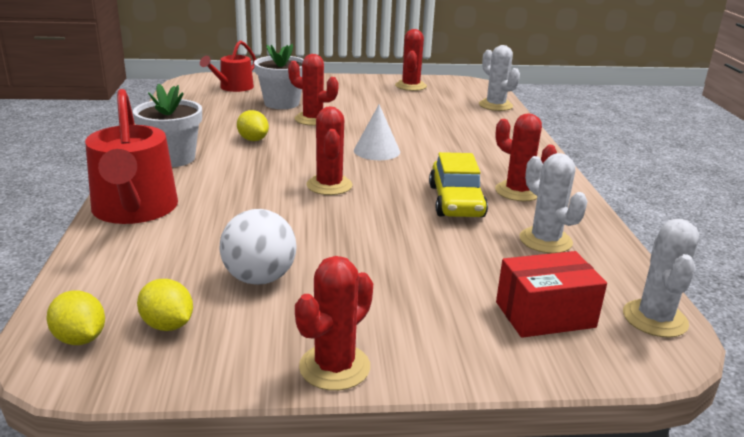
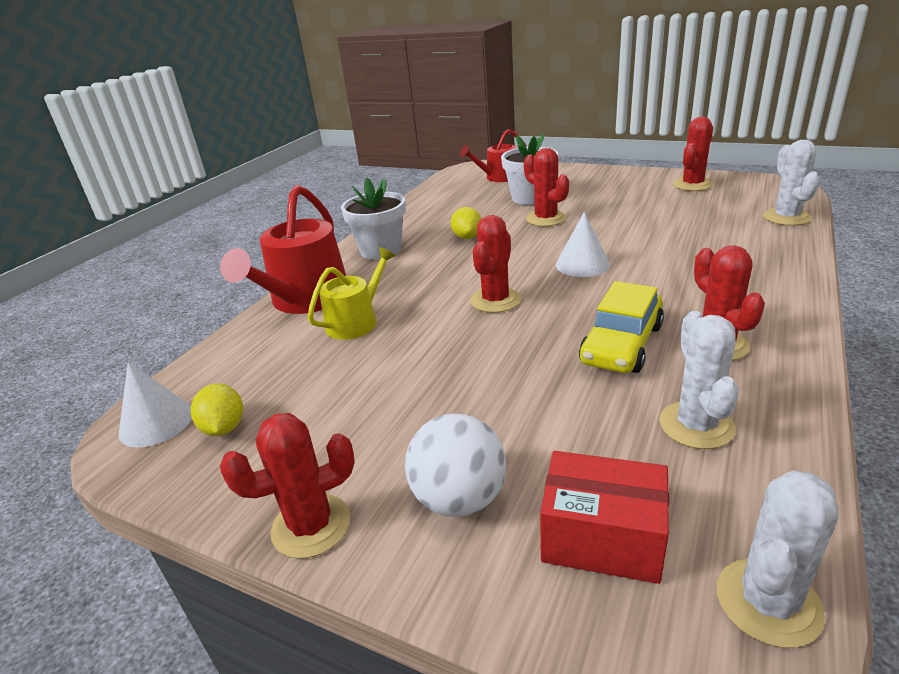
camera: 35 degrees right, 5 degrees up
(80, 338) = (156, 422): yellow lemon -> white cone
(213, 219) = (356, 321): none -> yellow watering can
(259, 278) = (338, 397): white ball -> white ball (459, 499)

